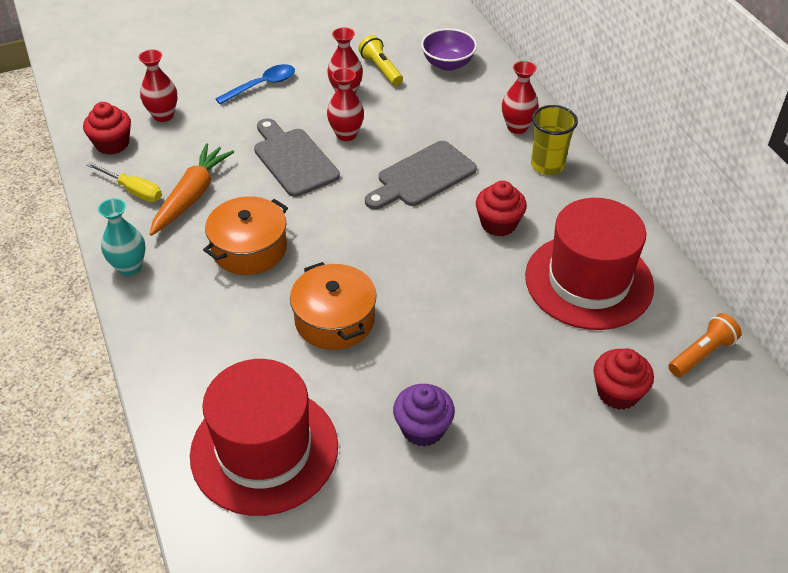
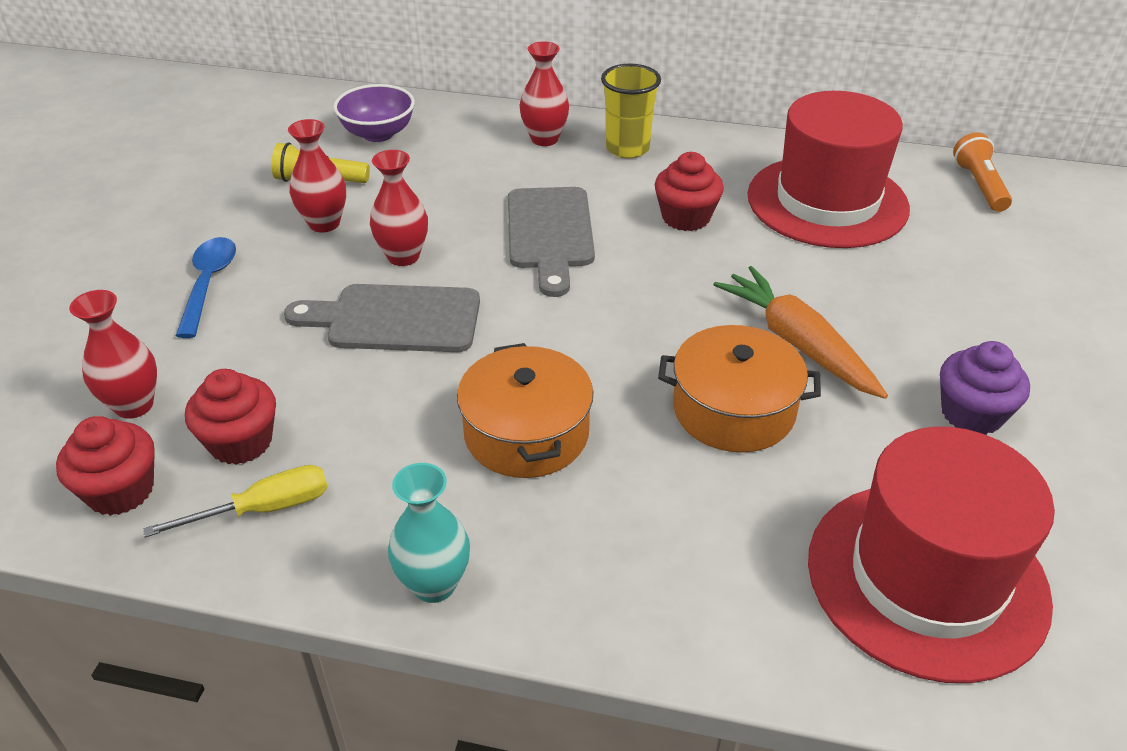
camera: 55 degrees left, 5 degrees down
(192, 196) = (353, 447): orange carrot -> orange carrot (797, 343)
(618, 392) = (1000, 255): red cupcake -> red cupcake (241, 442)

